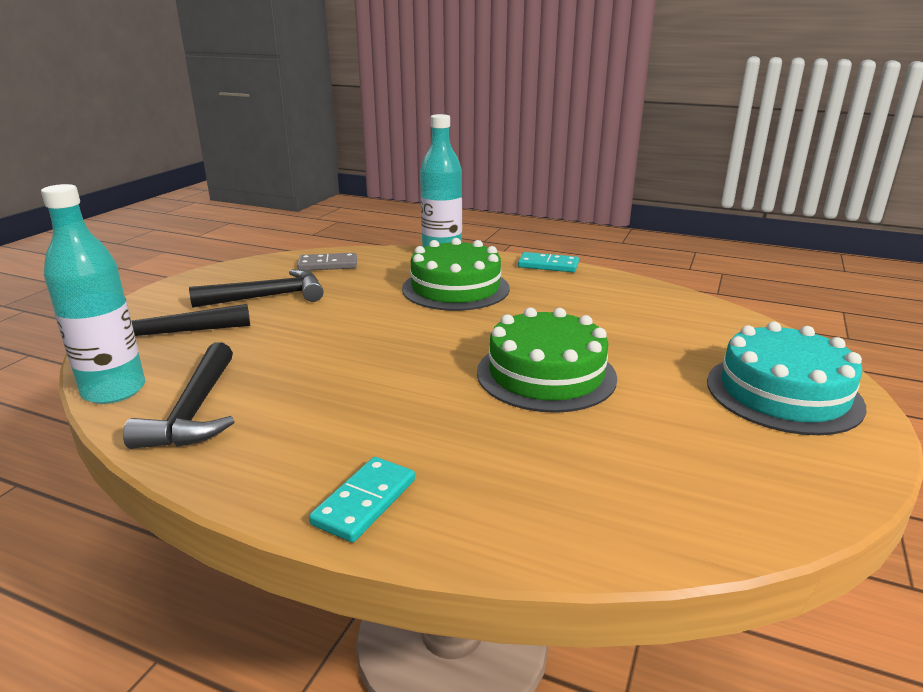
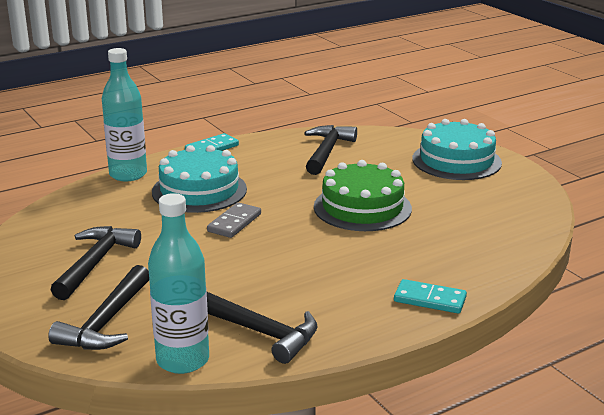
camera: 55 degrees left, 0 degrees up
(328, 265) = (66, 222): grey domino -> grey domino (234, 223)
(364, 502) = (429, 299): turquoise domino -> turquoise domino turned 45 degrees counterclockwise
(455, 288) = (199, 190): green cake -> turquoise cake
(644, 312) = (327, 151): none -> black hammer

